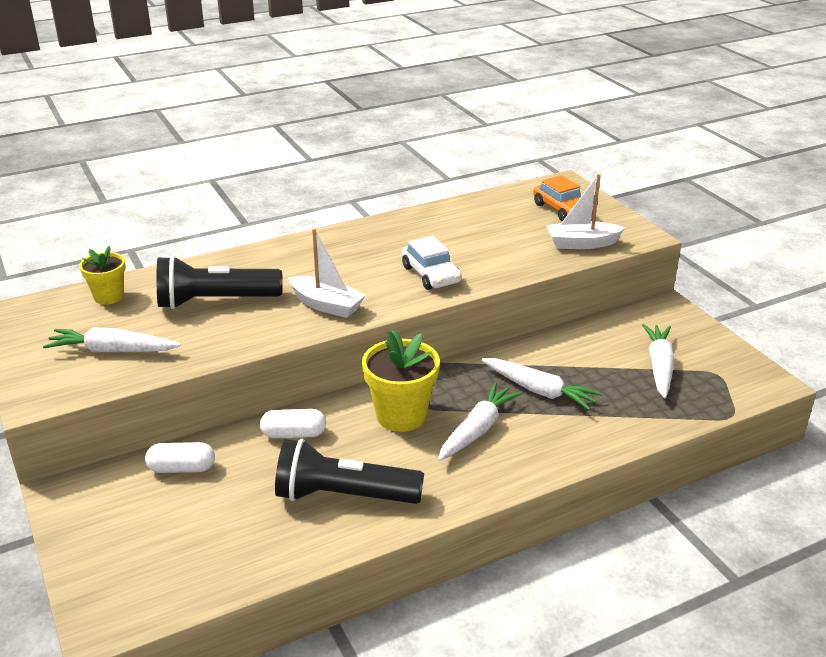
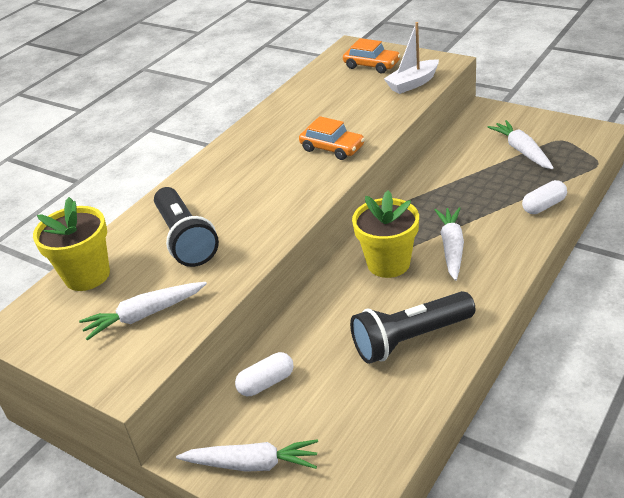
camera: 25 degrees left, 5 degrees up
(109, 296) = (87, 275): yellow flower pot -> yellow flower pot, size x1.62
(215, 301) = (186, 239): black flashlight -> black flashlight turned 75 degrees counterclockwise
(294, 434) = (325, 315): white capsule -> white capsule (544, 206)
(326, 305) = (280, 203): white boat -> none
(431, 274) = (332, 148): white car -> orange car
(539, 390) = (463, 202): white carrot -> white carrot (252, 464)

